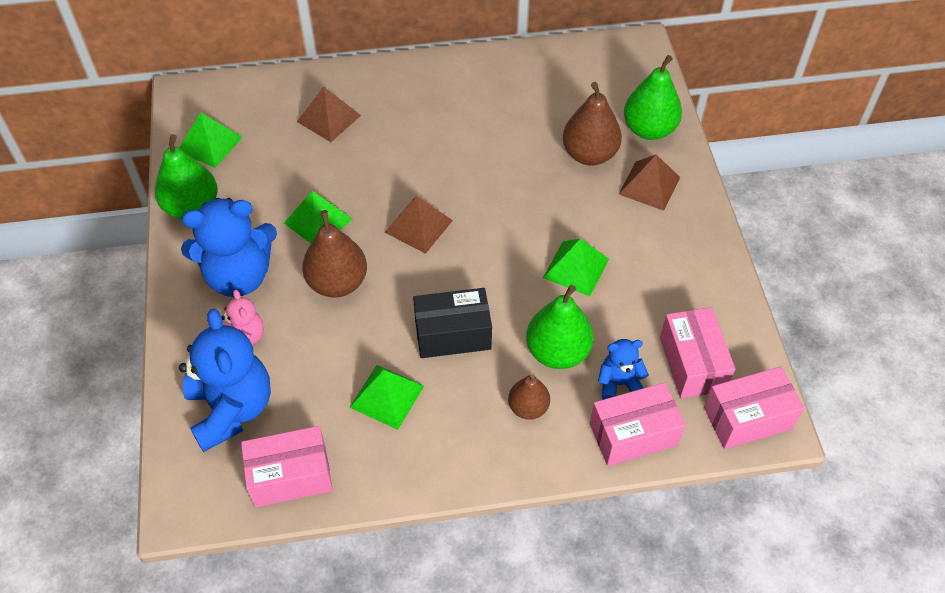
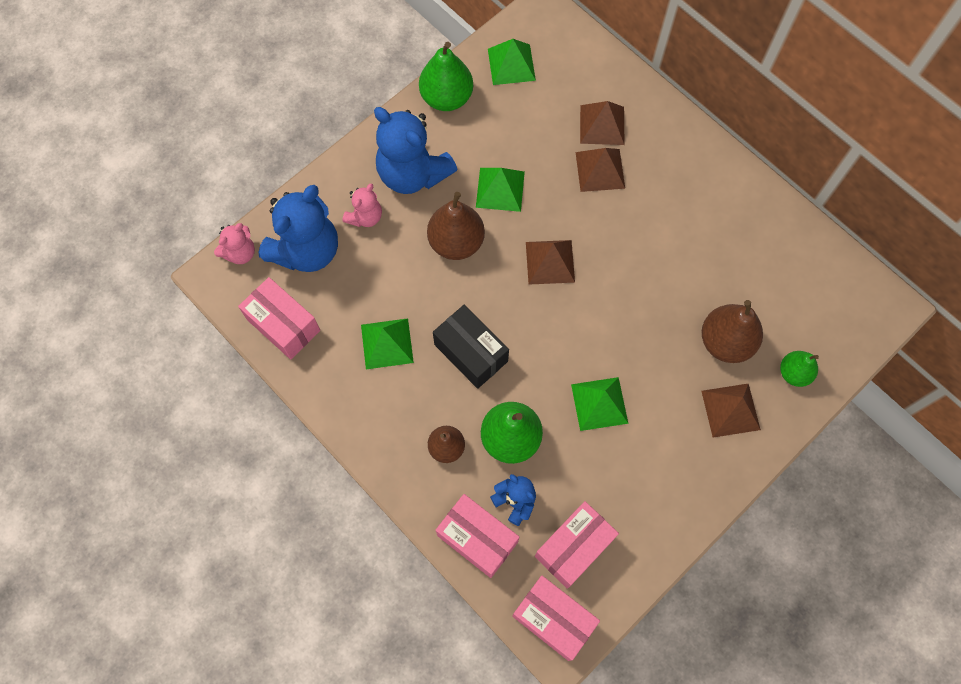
camera: 55 degrees right, 15 degrees up
(178, 471) = (240, 253): none -> pink teddy bear
(368, 143) = (600, 170): none -> brown pyramid
(649, 129) = (794, 373): green pear -> green pear, size x0.61

